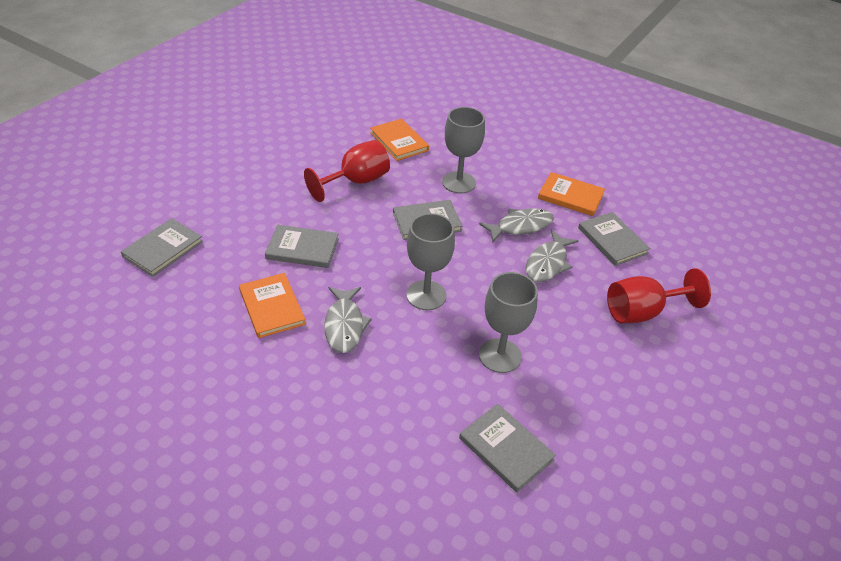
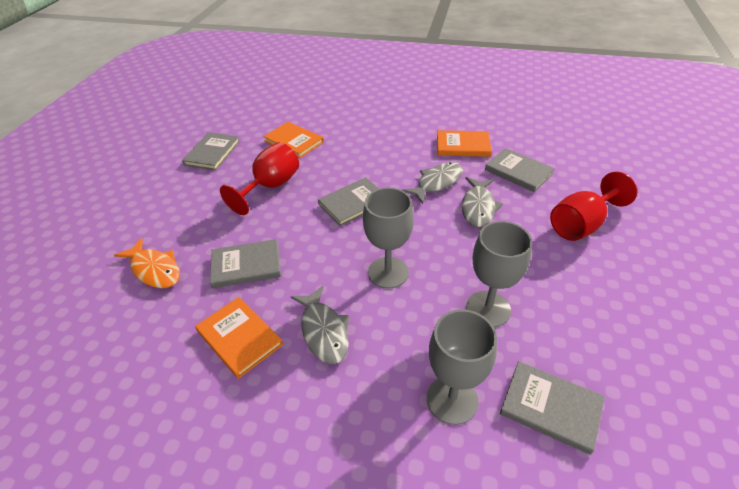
camera: 15 degrees left, 0 degrees up
(163, 249) = (95, 314): grey book -> grey book (212, 153)
(223, 227) = (155, 269): none -> orange fish
(458, 182) = (364, 161): grey goblet -> grey goblet (452, 399)

